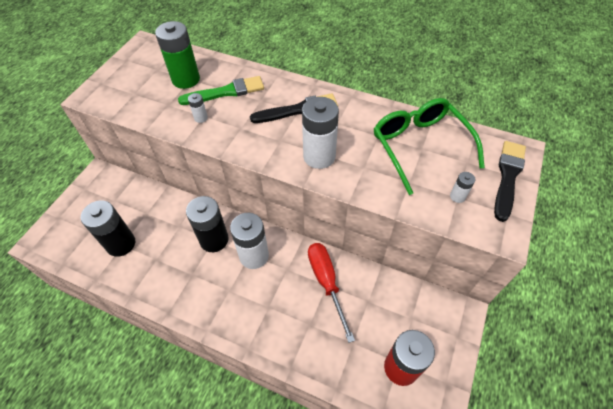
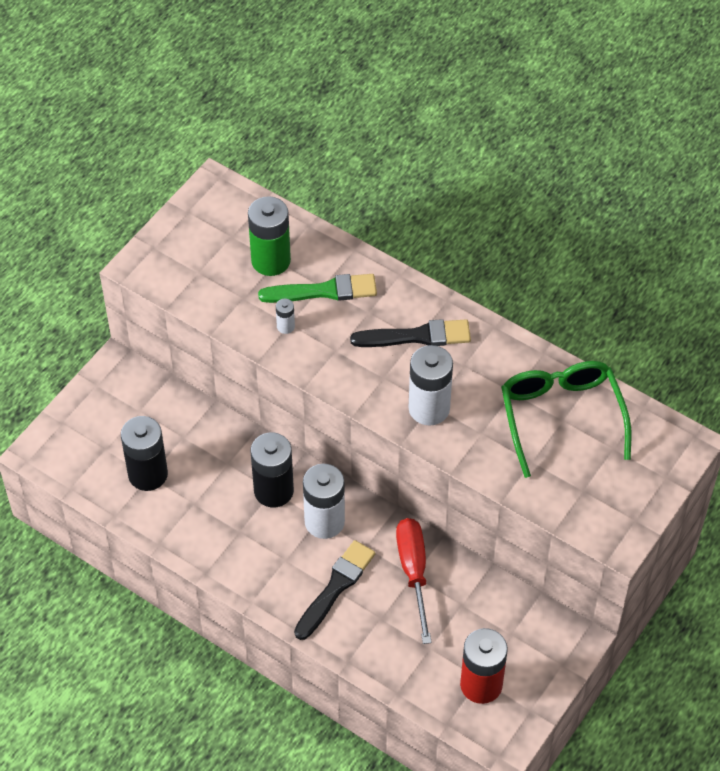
camera: 10 degrees right, 0 degrees up
(457, 196) = (583, 489): white battery -> none
(508, 177) = (656, 476): black brush -> black brush (335, 587)

